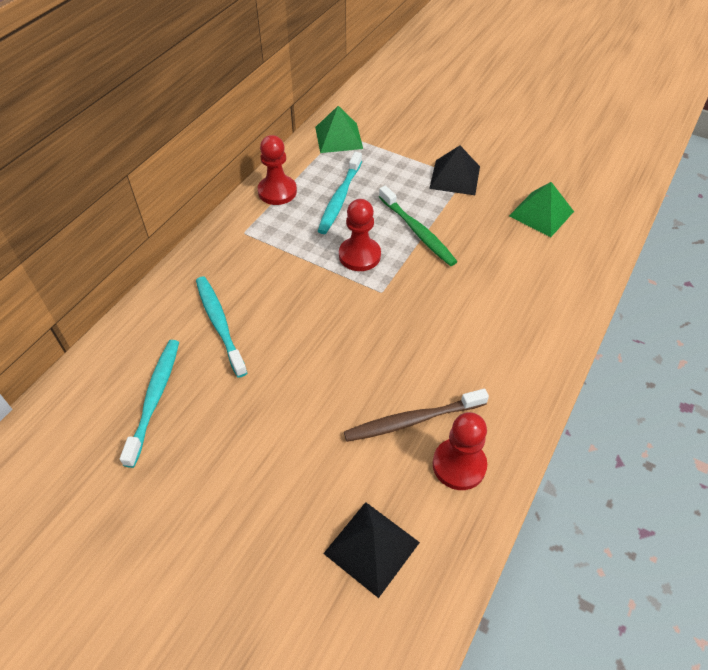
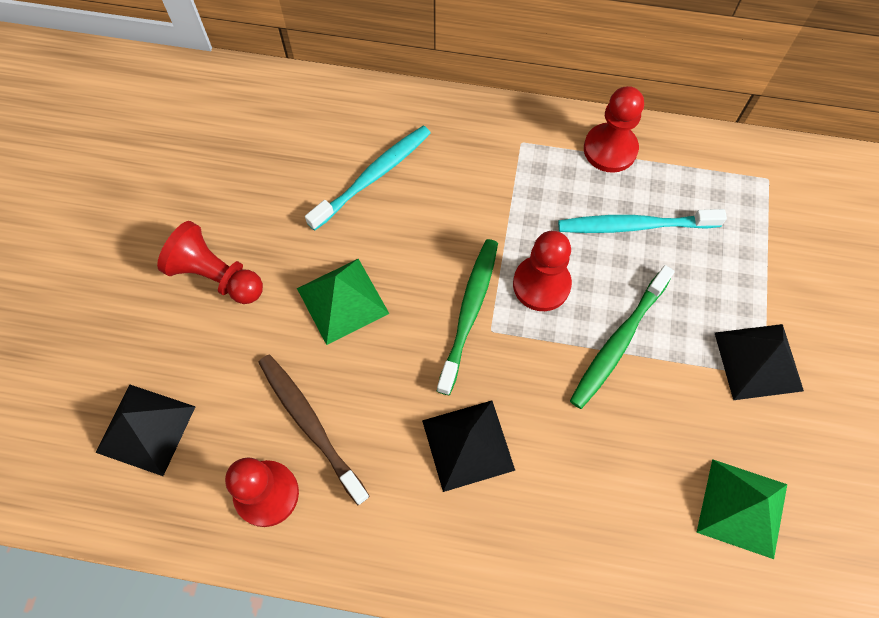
camera: 70 degrees right, 15 degrees up
(155, 398) = (258, 160): turquoise toothbrush -> none
(250, 457) = (216, 276): none -> red pawn
(339, 137) = (758, 181): green pyramid -> green pyramid (342, 301)
(362, 299) = (469, 312): none -> green toothbrush
(461, 329) = (468, 445): none -> black pyramid

